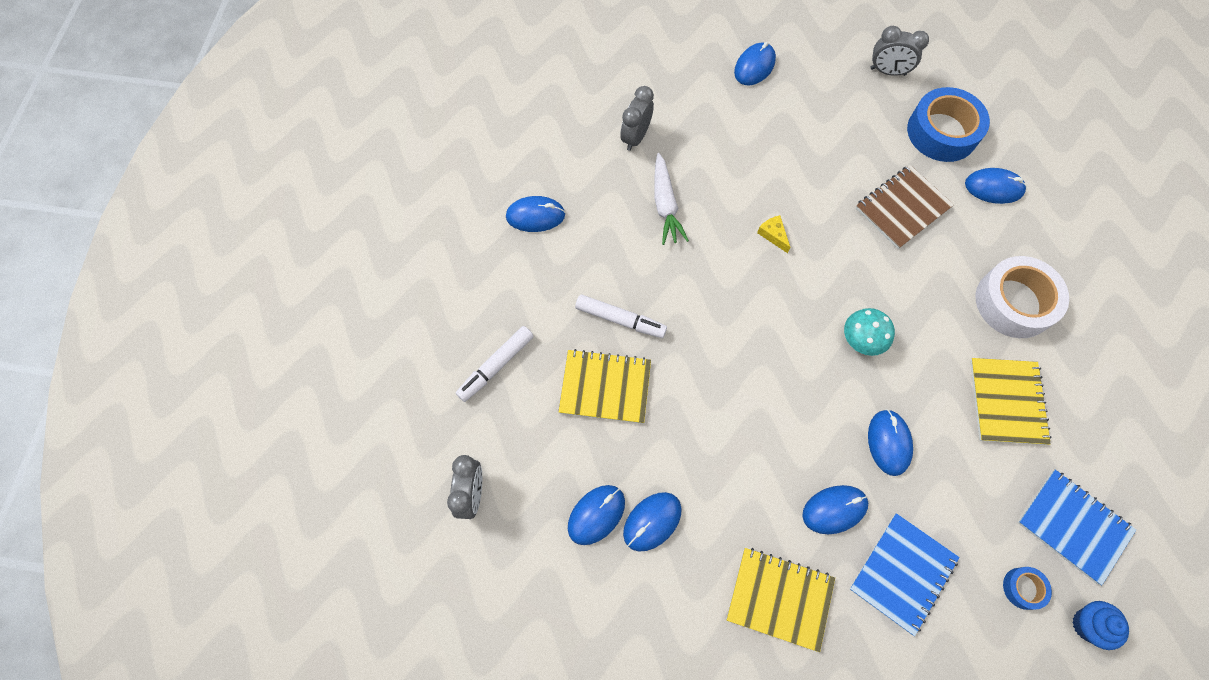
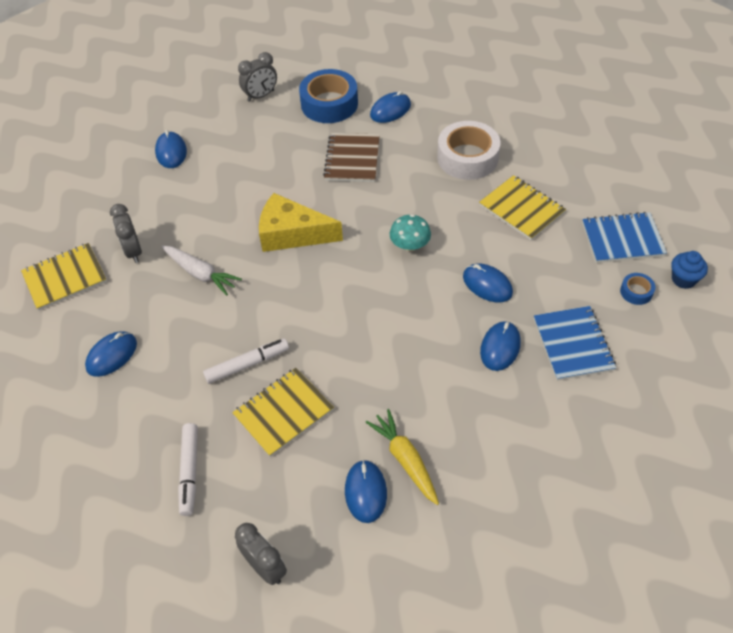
camera: 45 degrees left, 15 degrees down
(652, 521) = (405, 460): blue mouse -> yellow carrot
(773, 235) = (292, 234): yellow cheese -> yellow cheese, size x2.49
(779, 598) = (527, 425): yellow notebook -> yellow notebook (65, 278)

